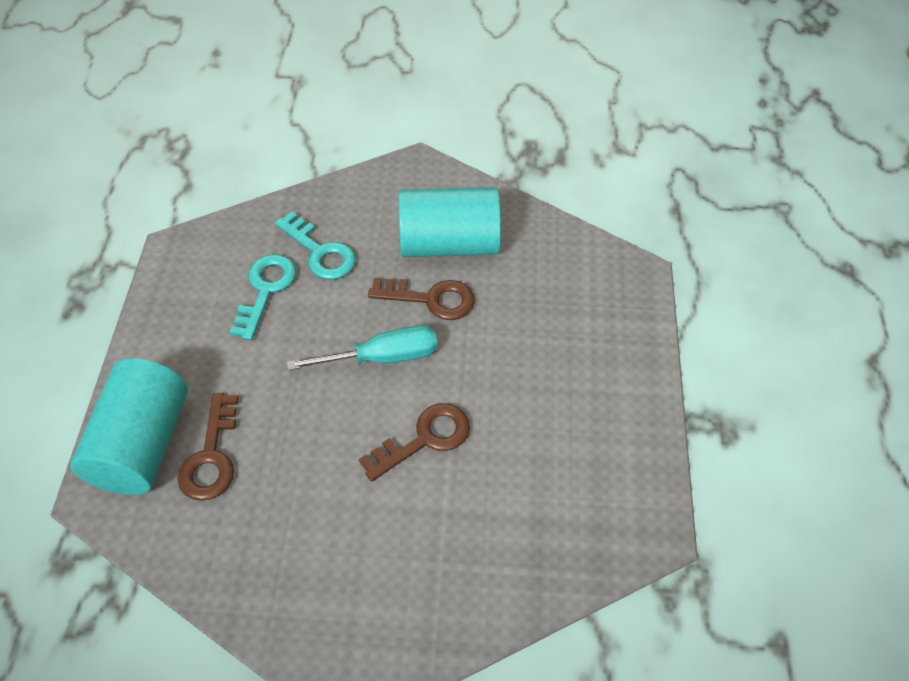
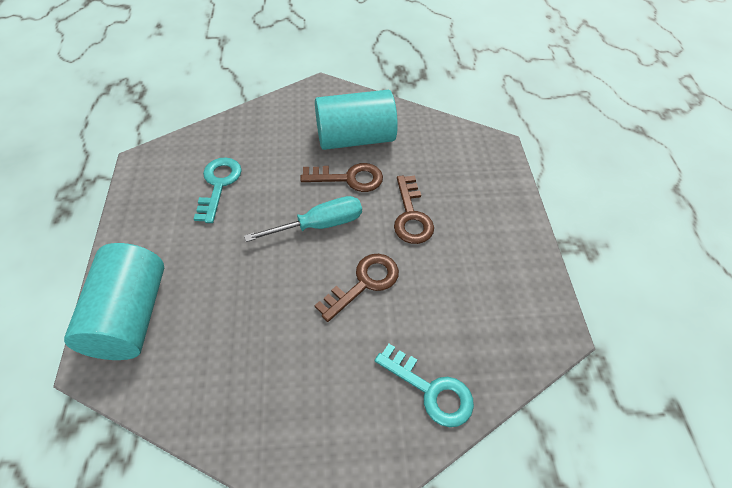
camera: 10 degrees left, 0 degrees up
(211, 456) = (191, 318): brown key -> brown key (411, 216)
(320, 252) = (258, 153): turquoise key -> turquoise key (431, 390)

